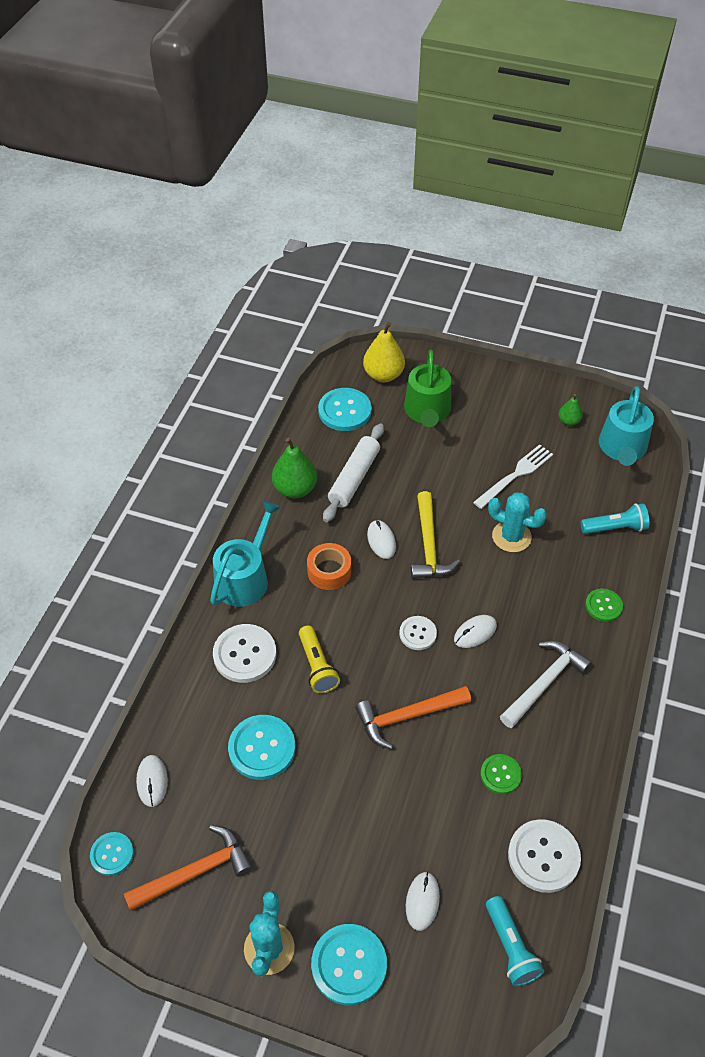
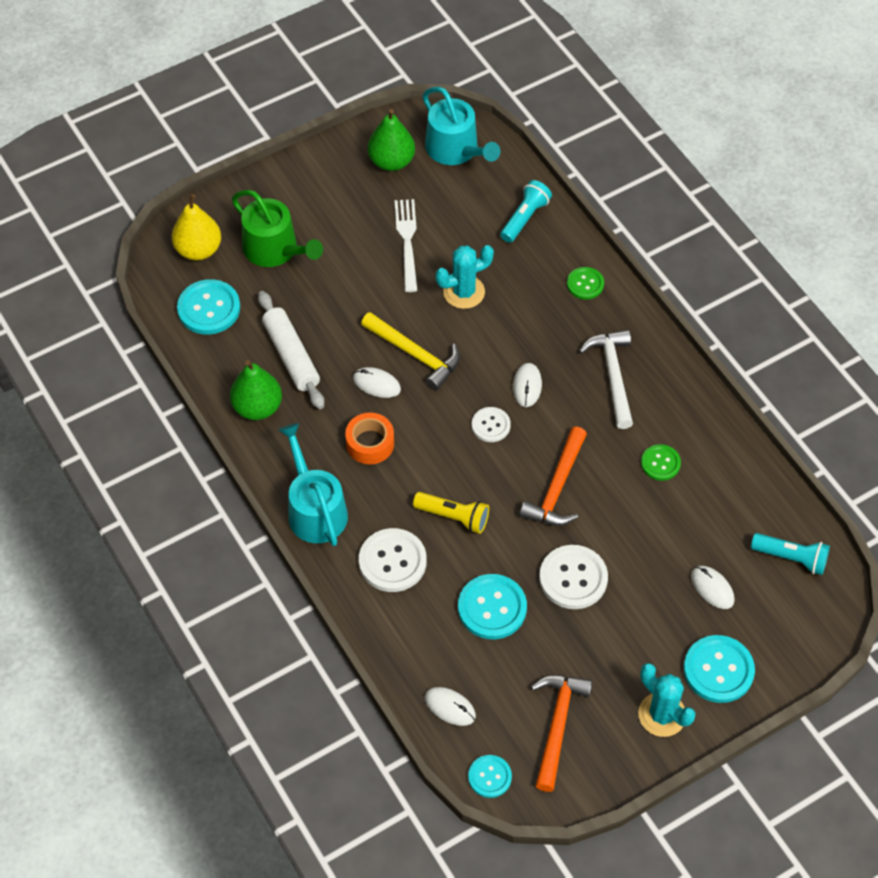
camera: 50 degrees left, 5 degrees up
(543, 856) = (745, 486): white button -> white button (573, 578)
(568, 421) = (391, 161): green pear -> green pear, size x1.81

